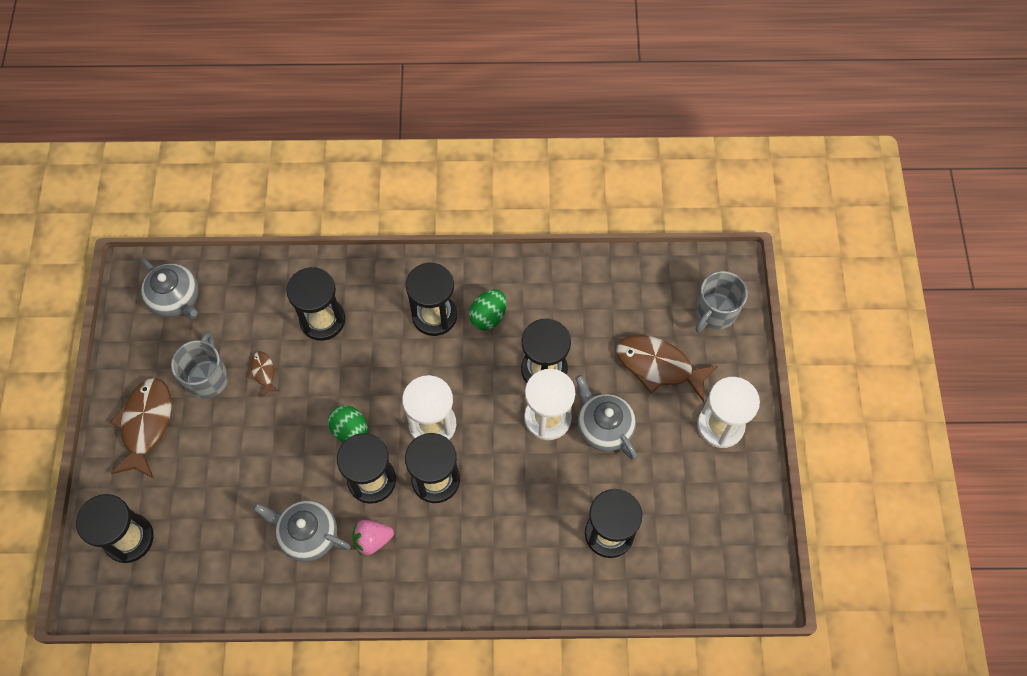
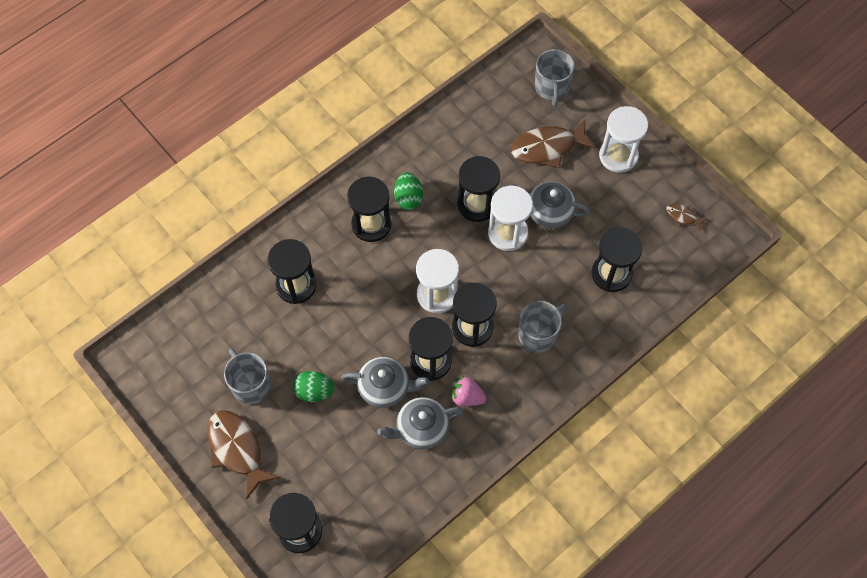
camera: 40 degrees left, 0 degrees up
(176, 299) = (174, 351): grey teapot -> grey teapot (385, 387)
(263, 372) = (288, 351): brown fish -> brown fish (683, 216)
(351, 431) = (386, 341): green egg -> green egg (314, 391)
(372, 540) = (467, 397): pink strawberry -> pink strawberry turned 75 degrees clockwise
(488, 535) = (538, 334): none -> grey mug

